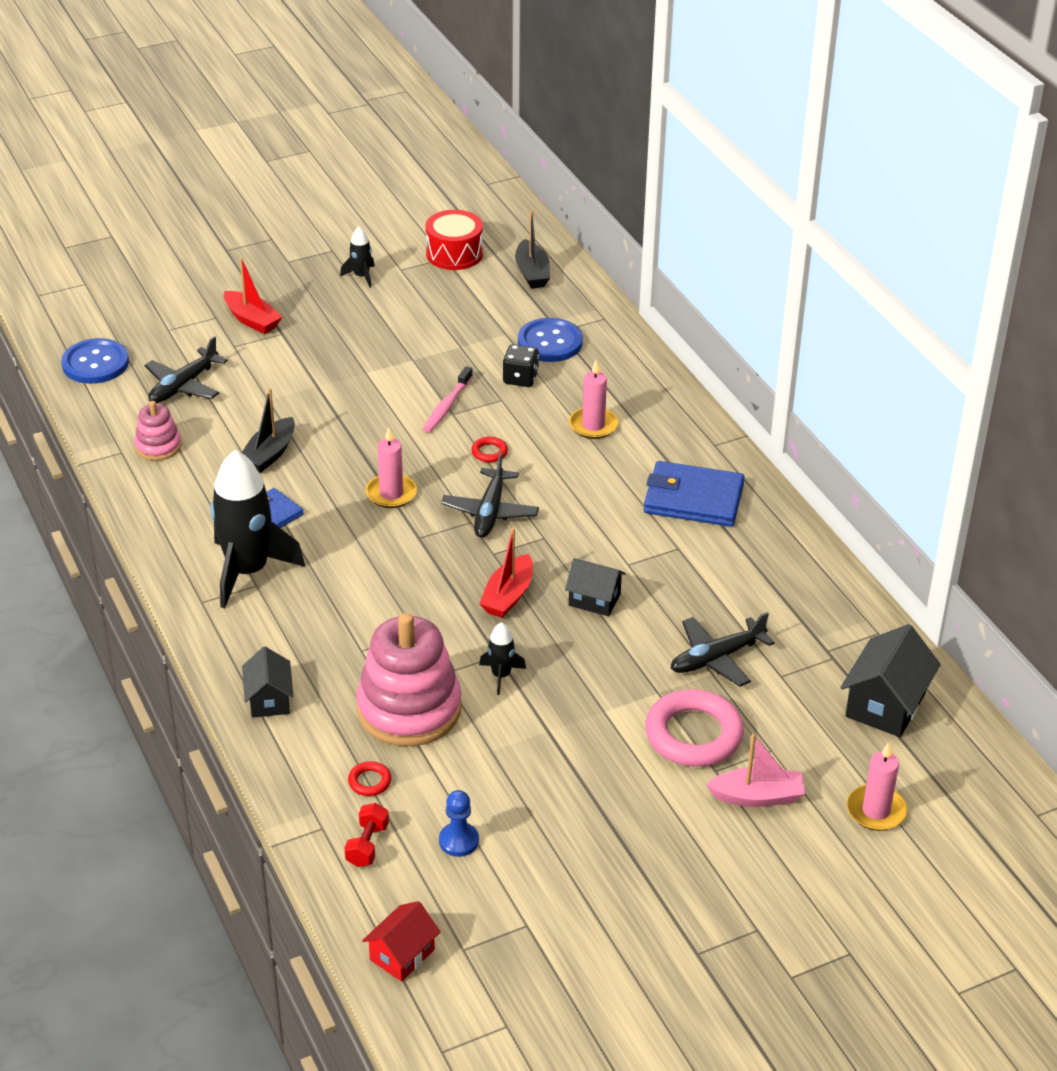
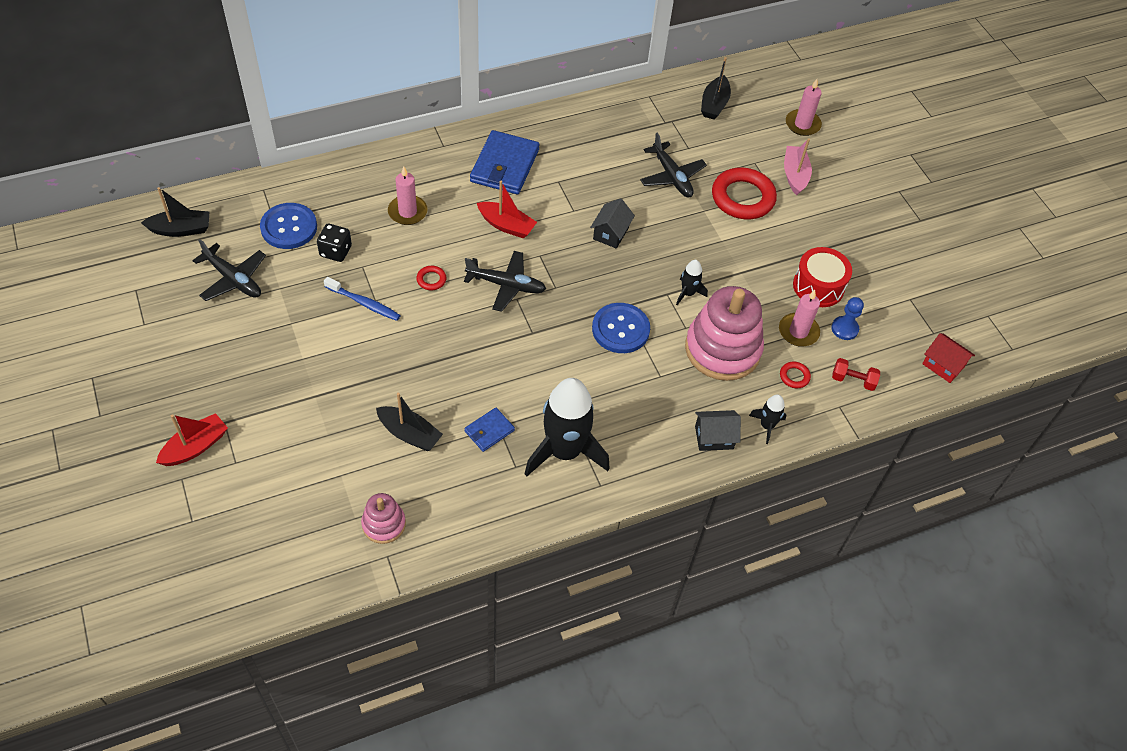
camera: 90 degrees left, 15 degrees up
(95, 363) = (235, 587): blue button -> blue button (620, 329)
(183, 386) = (292, 505): black plane -> black plane (233, 279)
(361, 276) = (146, 355): black rocket -> black rocket (767, 426)
(391, 493) = (476, 348): pink candle -> pink candle (798, 331)
(447, 406) = (364, 303): pink toothbrush -> blue toothbrush
(454, 254) = (131, 282): red drum -> red drum (818, 286)
(508, 596) = (604, 282): red boat -> red boat (506, 225)
(693, 734) = (742, 198): pink ring -> red ring
(885, 705) = (714, 104): black house -> black boat

